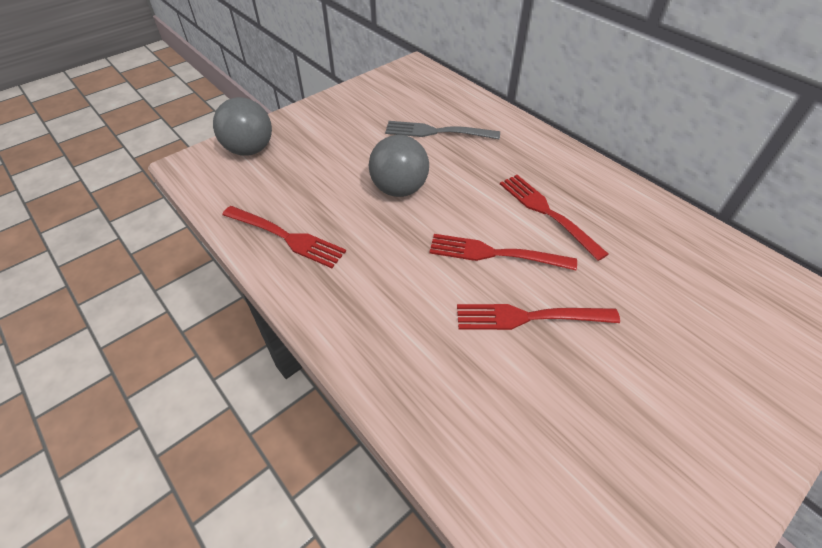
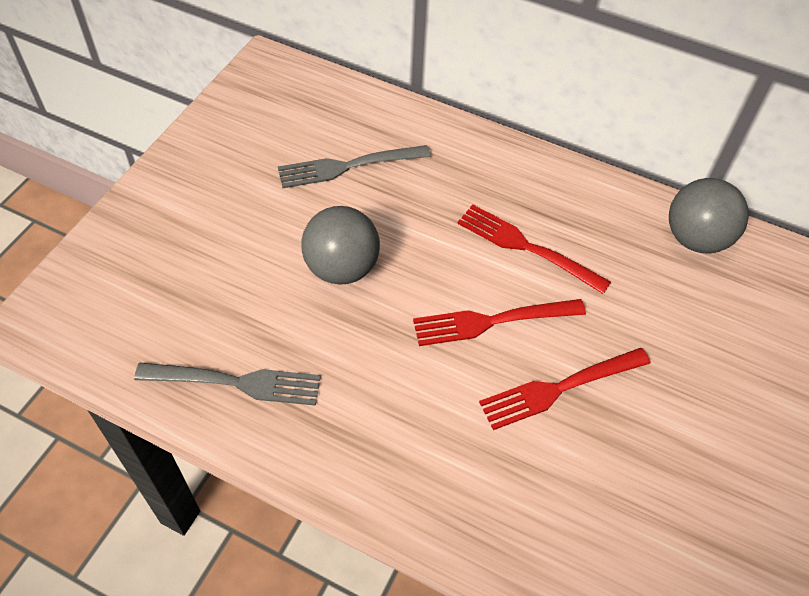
camera: 25 degrees left, 5 degrees up
(250, 150) = (110, 268): grey ball -> grey ball (696, 239)
(286, 237) = (236, 382): red fork -> grey fork

